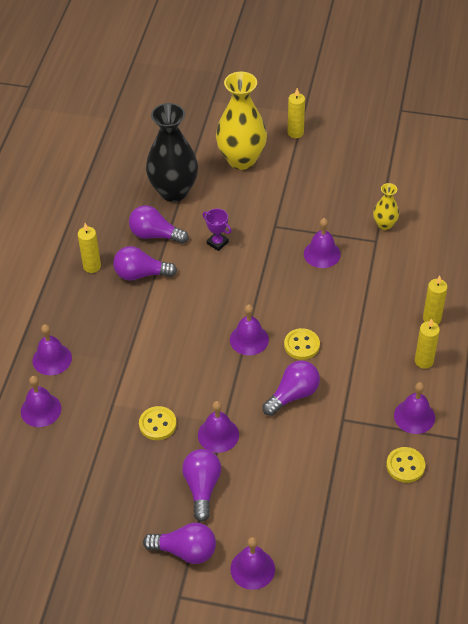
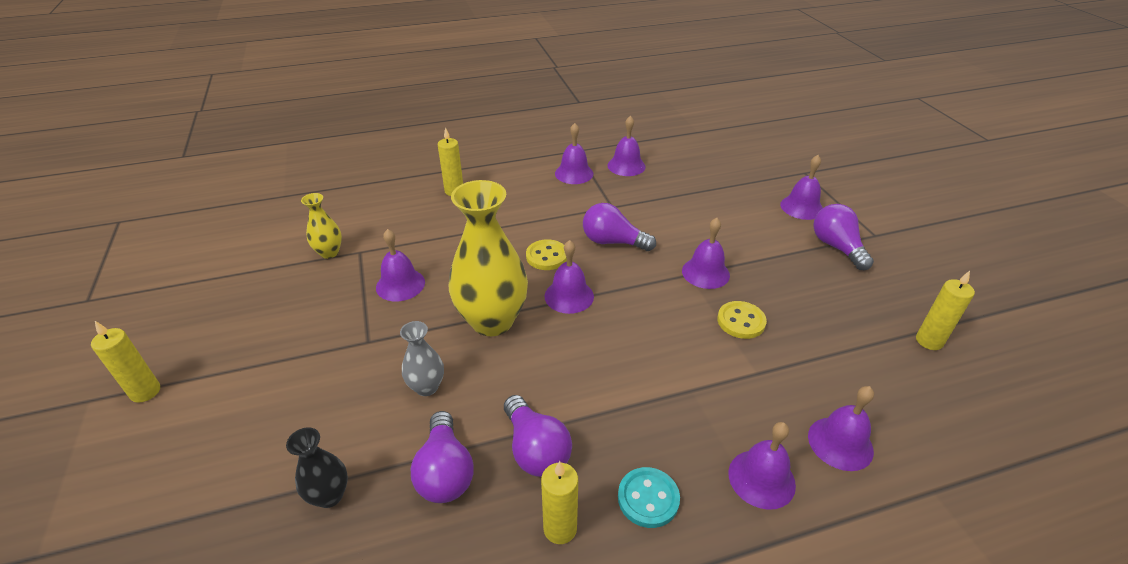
camera: 120 degrees left, 10 degrees down
(79, 306) = (648, 498): none -> turquoise button
(173, 191) = (329, 495): black vase -> black vase, size x0.49
(202, 487) = (770, 261): purple light bulb -> none
(217, 243) = (426, 387): purple trophy -> grey vase
(241, 159) = (225, 434): yellow vase -> yellow vase (492, 321)
(405, 466) = (626, 166): yellow button -> purple bell
(424, 361) = (509, 183): yellow candle -> yellow candle (929, 341)

